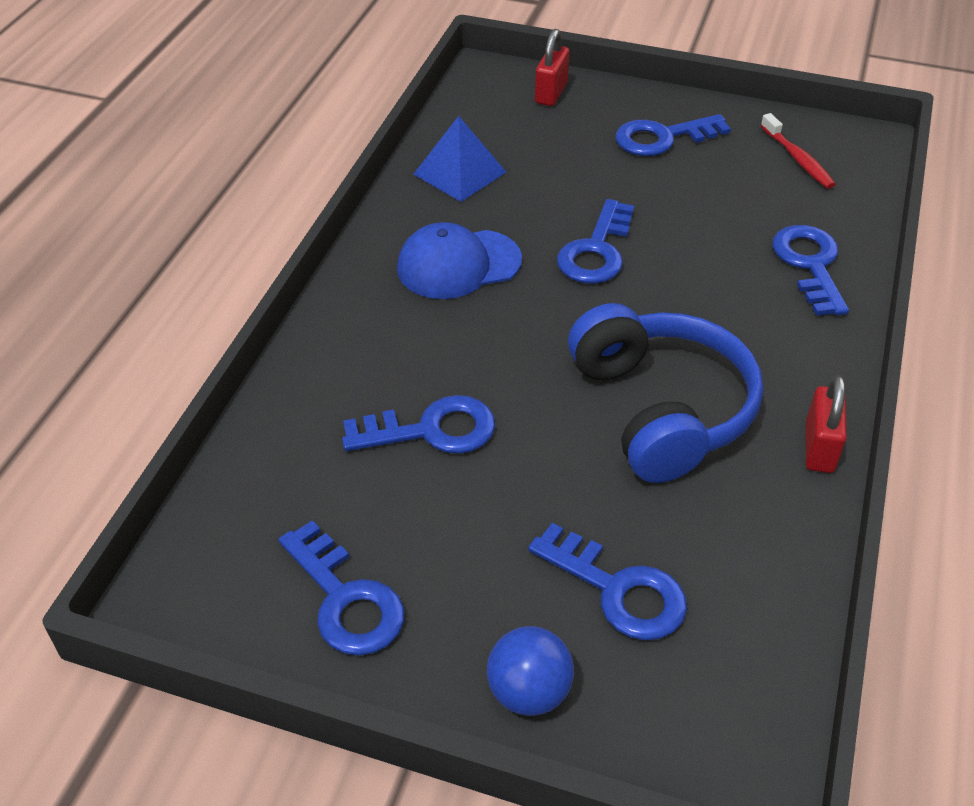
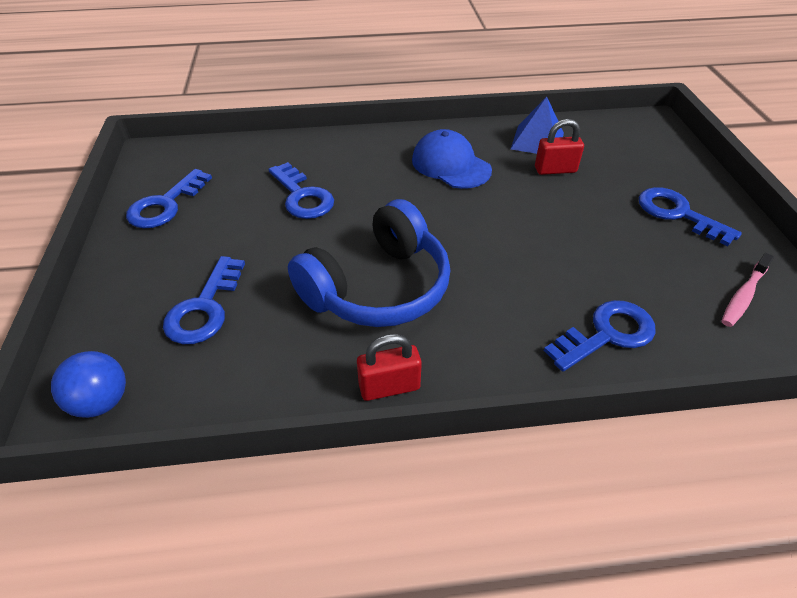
camera: 65 degrees right, 0 degrees up
(529, 692) = (116, 290): blue ball -> blue ball (102, 401)
(551, 93) = (664, 151): red padlock -> red padlock (555, 170)
(596, 251) = (515, 216): blue key -> none
(798, 159) = (743, 296): red toothbrush -> pink toothbrush

